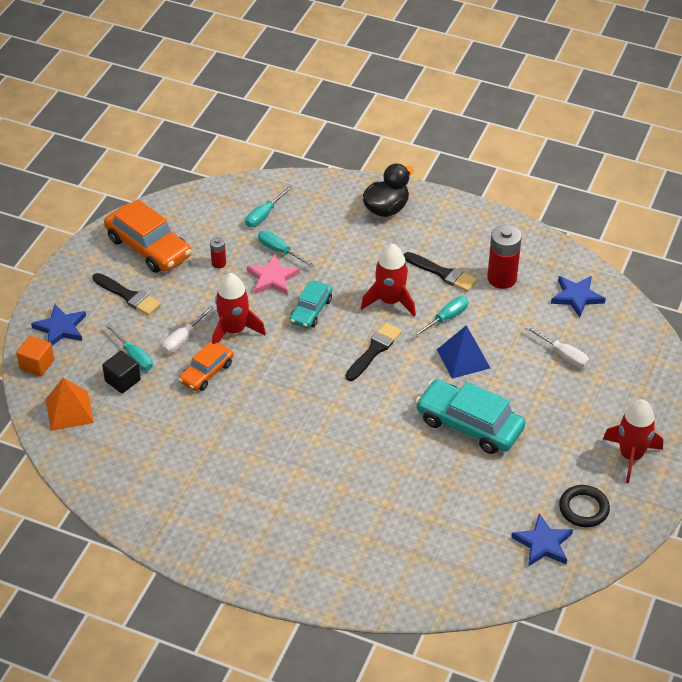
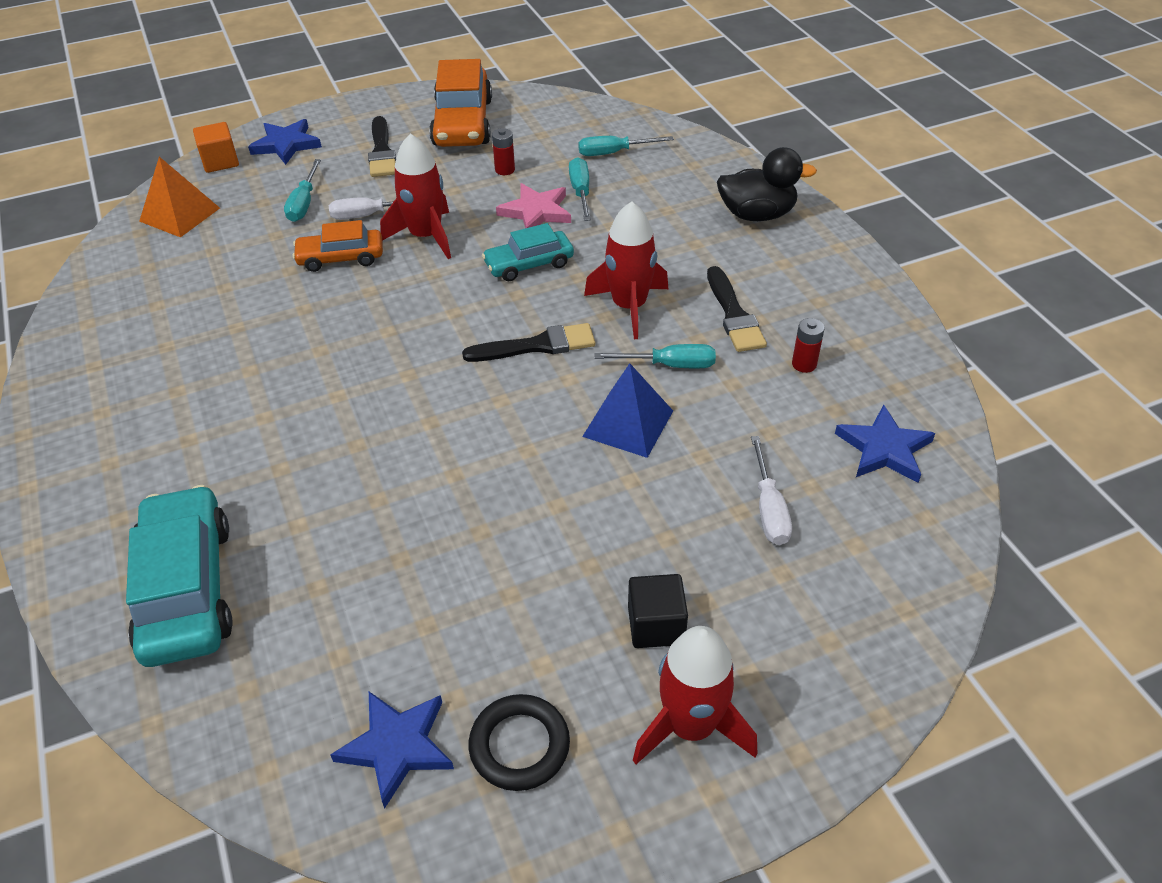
camera: 45 degrees right, 0 degrees up
(122, 380) = (261, 218): black cube -> black cube (656, 625)
(469, 425) = (525, 507): turquoise car -> turquoise car (187, 589)
(502, 278) = (804, 364): red battery -> red battery, size x0.50

